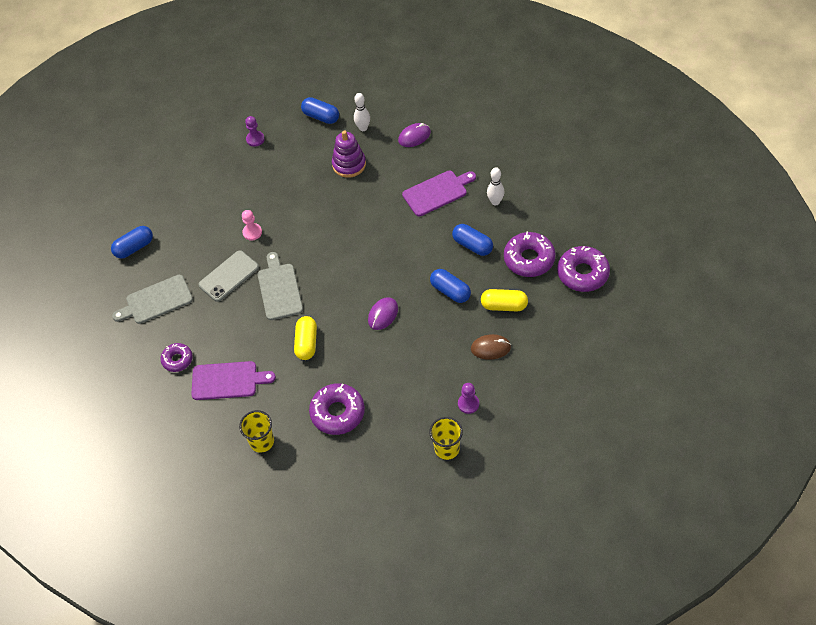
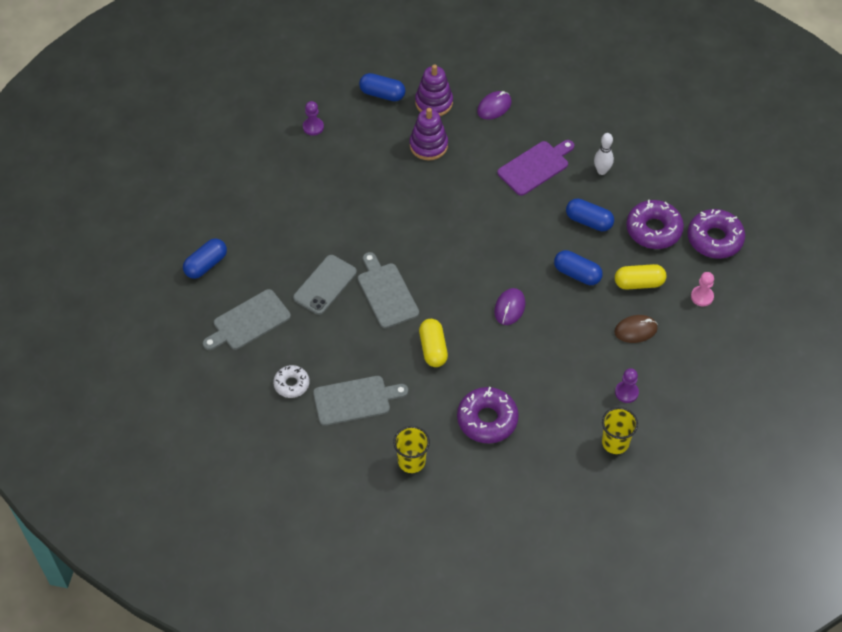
camera: 15 degrees left, 0 degrees up
(177, 360) = (291, 384): purple donut -> white donut
(227, 380) = (355, 400): purple cutting board -> grey cutting board
(252, 232) = (338, 233): pink pawn -> pink pawn (702, 297)
(363, 128) = (434, 102): white bowling pin -> purple stacking toy

